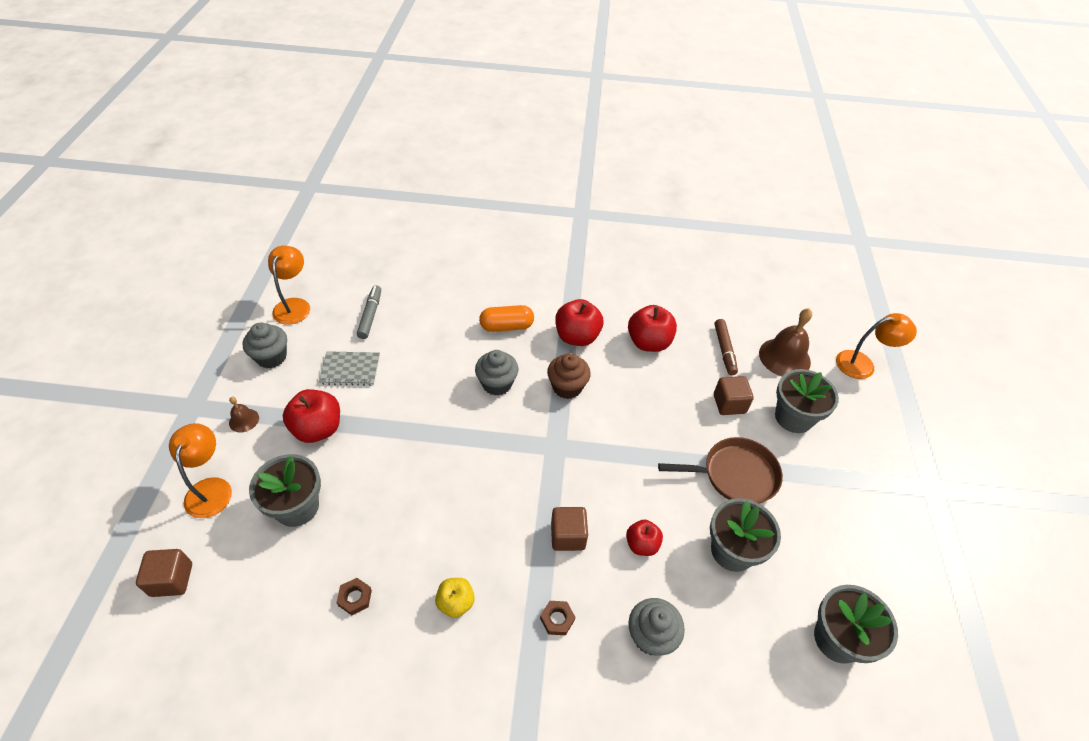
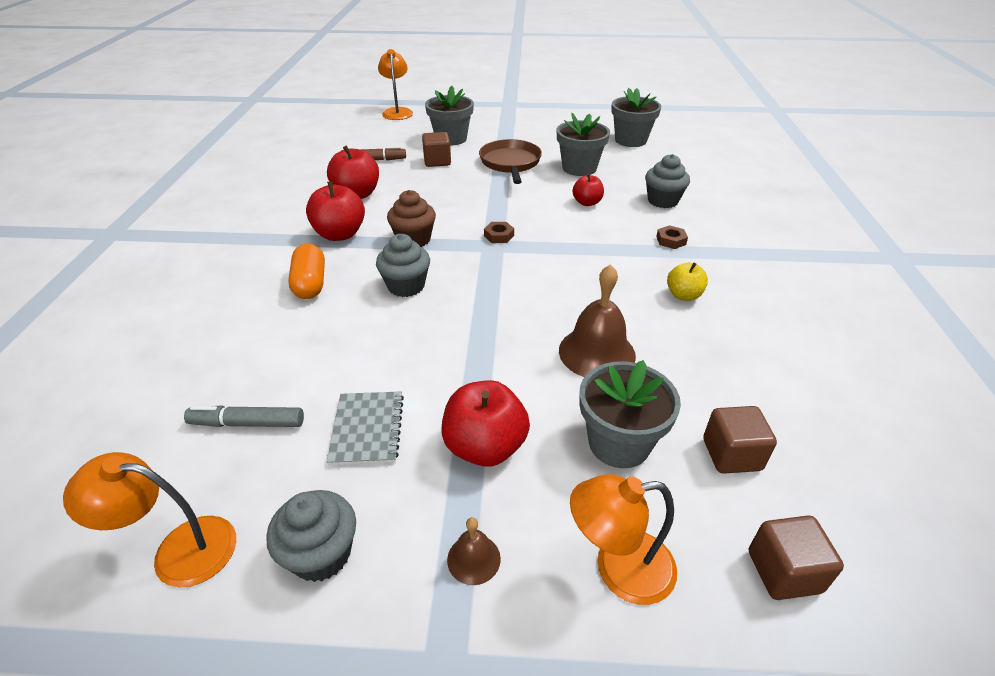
camera: 90 degrees left, 10 degrees down
(355, 598) = (713, 366): brown nut -> brown nut (499, 236)
(568, 536) = (591, 236): brown cube -> brown cube (731, 454)
(784, 357) = (386, 137): brown bell -> brown bell (597, 352)

